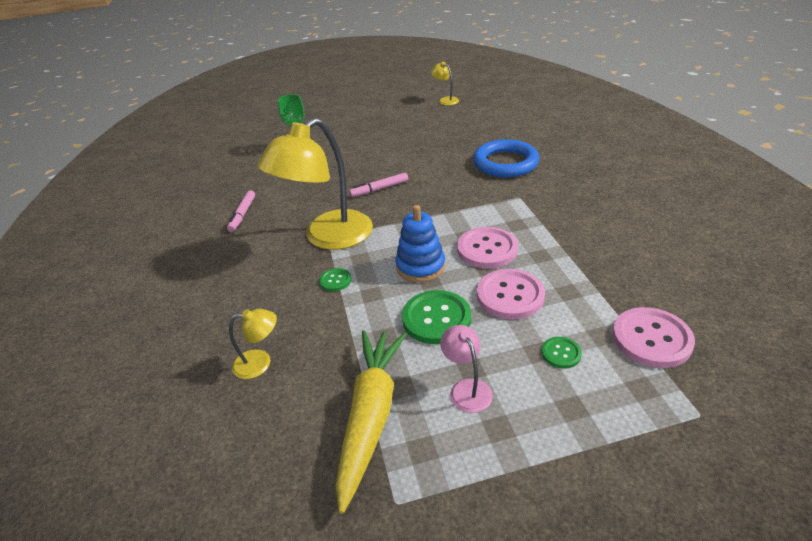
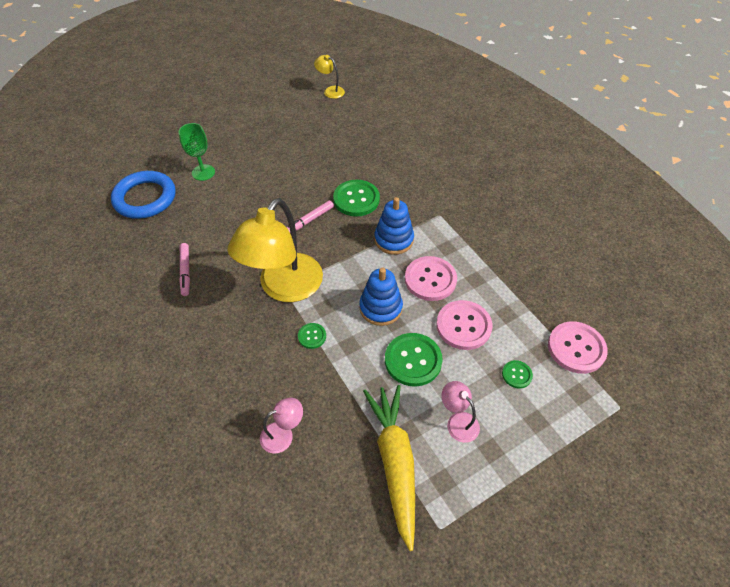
camera: 20 degrees left, 15 degrees up
(260, 363) = (283, 434): yellow lamp -> pink lamp
(434, 177) = (356, 199): none -> green button
(460, 212) = (393, 240): none -> blue stacking toy
(505, 163) = (415, 174): blue ring -> blue ring (145, 198)

